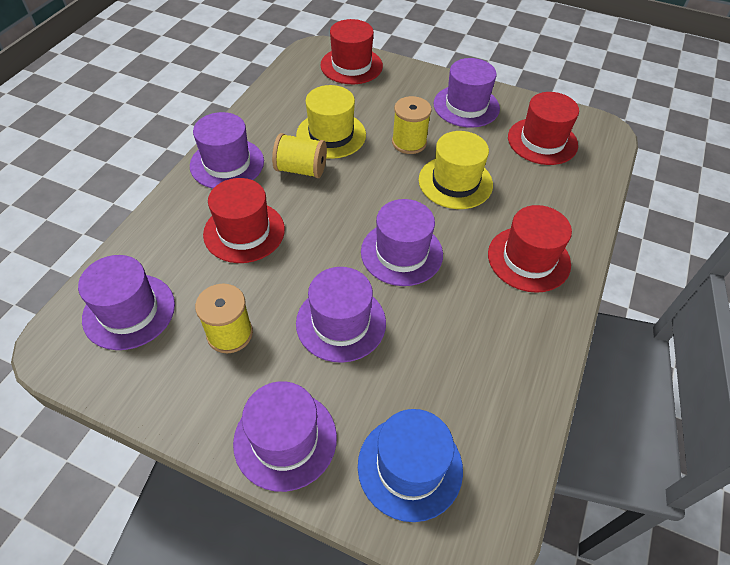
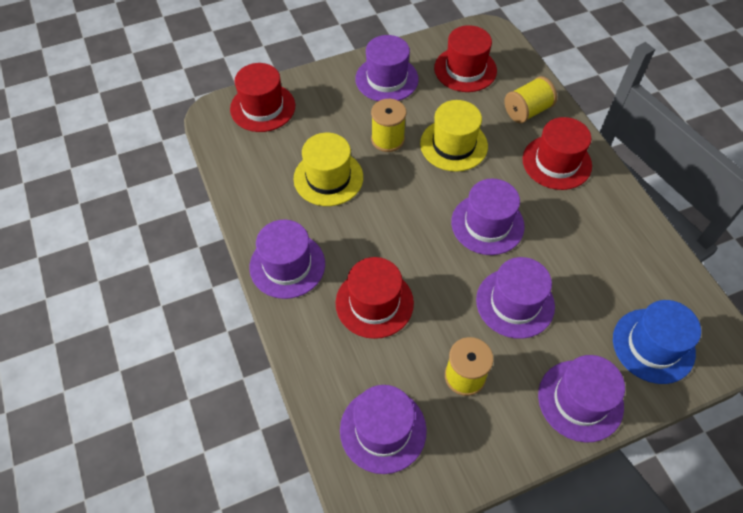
camera: 45 degrees left, 5 degrees up
(301, 169) = (346, 223): yellow spool -> yellow spool (527, 111)

